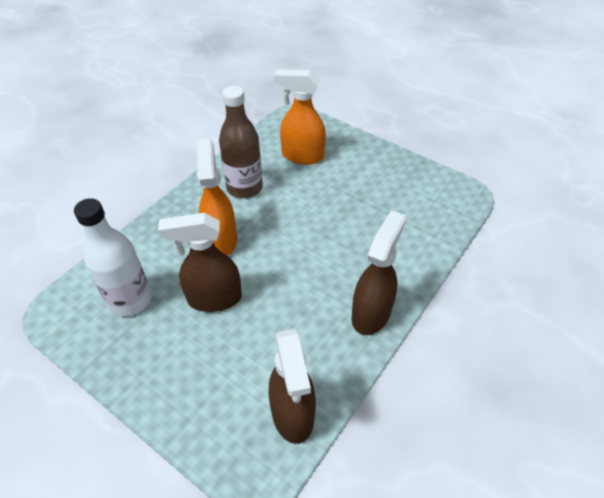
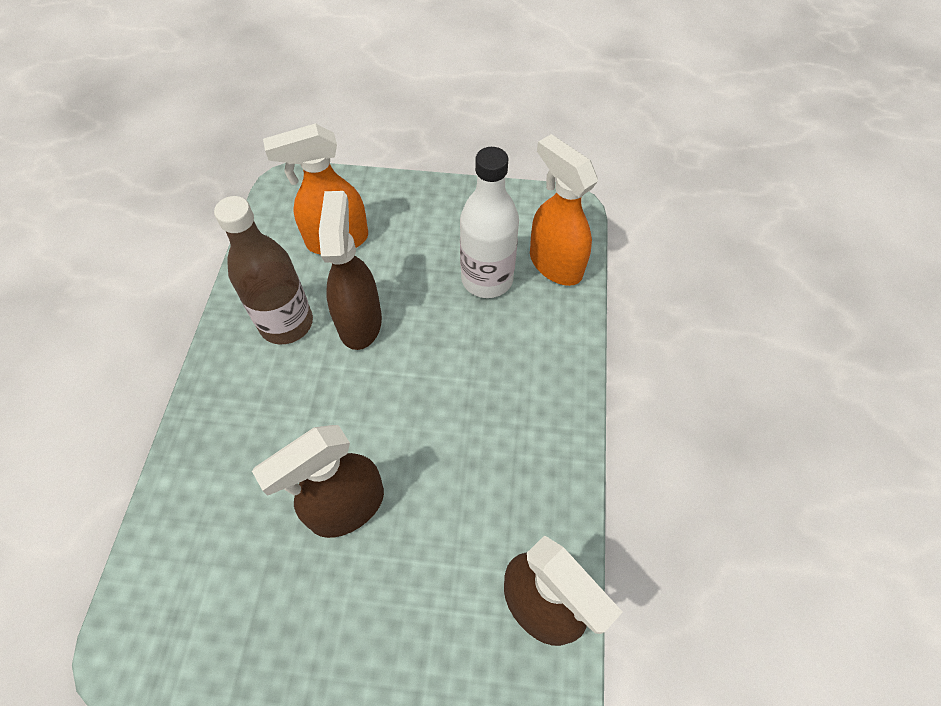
camera: 30 degrees left, 10 degrees up
(130, 300) = (229, 573): white bottle -> white bottle (487, 279)
(221, 240) = (302, 417): orange spray bottle -> orange spray bottle (555, 264)
(371, 313) = (552, 423): brown spray bottle -> brown spray bottle (360, 321)

